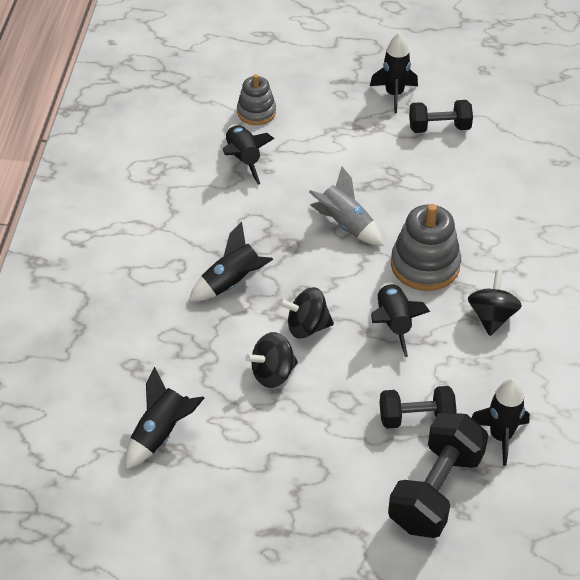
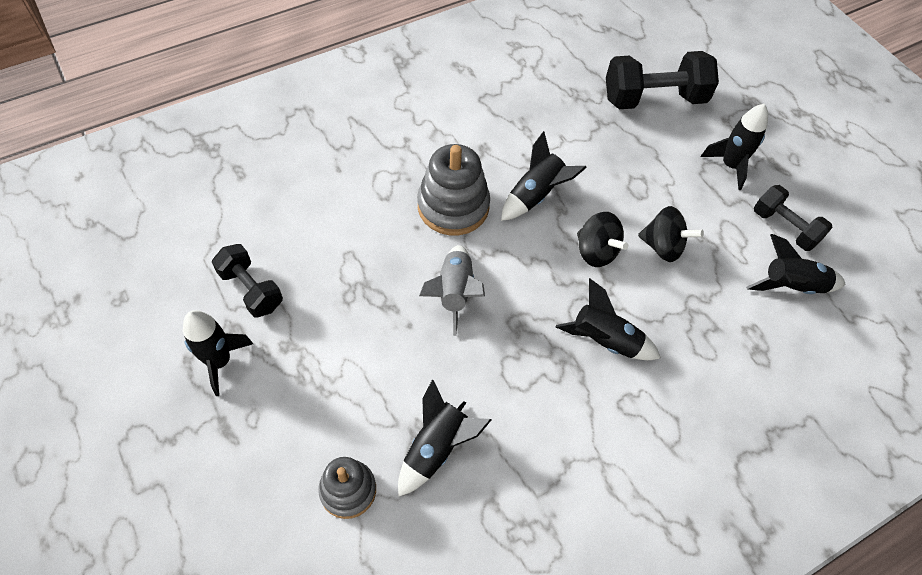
camera: 130 degrees left, 10 degrees up
(416, 417) = (609, 137): black dumbbell -> black dumbbell (784, 227)
(491, 316) = (471, 137): black spinning top -> none
(500, 436) = (576, 85): black rocket -> black rocket (730, 166)

